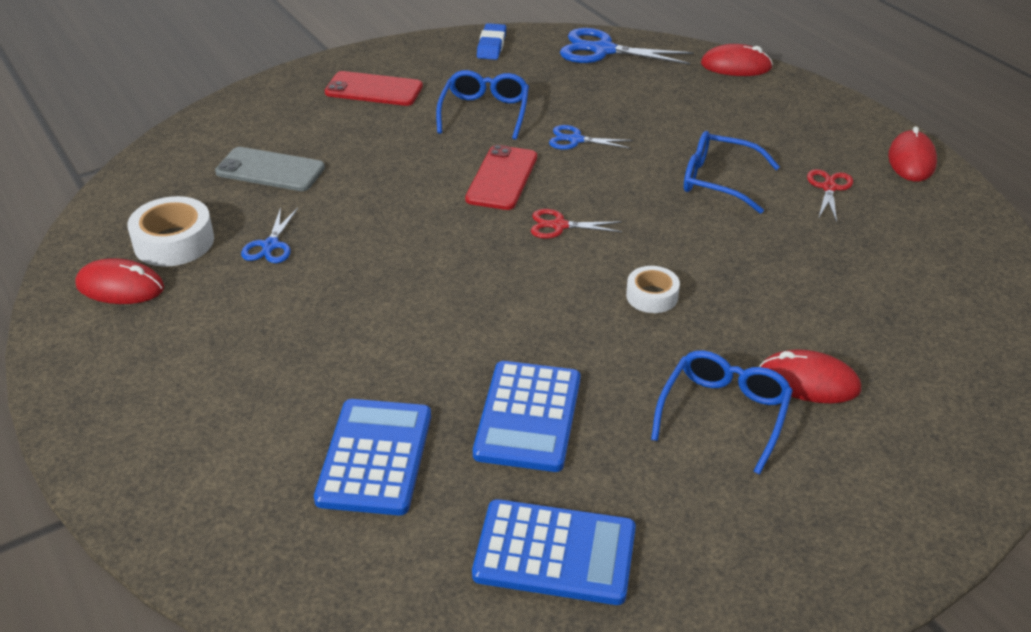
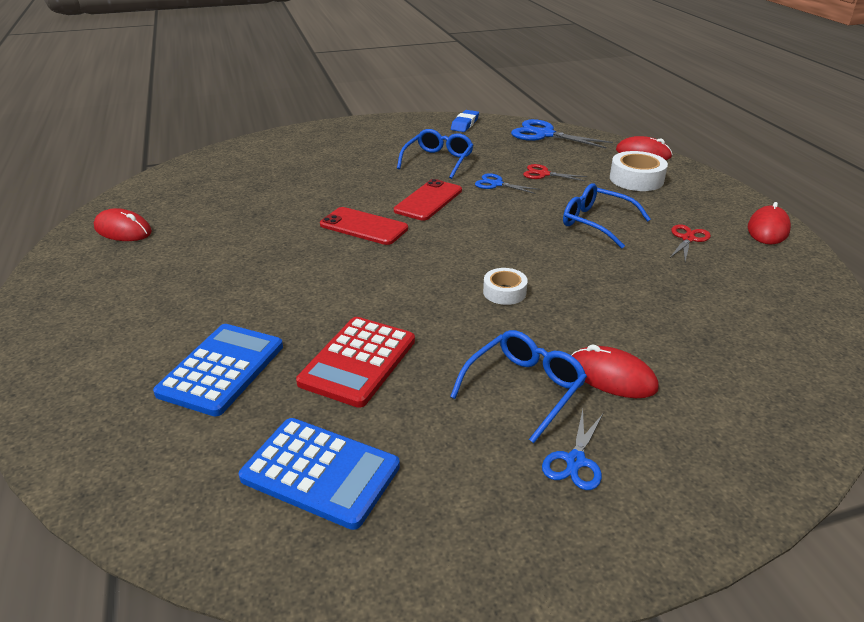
camera: 15 degrees right, 5 degrees down
(174, 242) = (177, 209): white tape -> white tape (636, 179)
(270, 170) = (269, 176): grey phone -> none
(270, 246) = (239, 220): blue scissors -> blue scissors (575, 461)
(374, 89) = (368, 140): red phone -> red phone (364, 226)
(528, 417) = (358, 361): blue calculator -> red calculator
(559, 226) = (455, 235): red scissors -> red scissors (543, 174)

